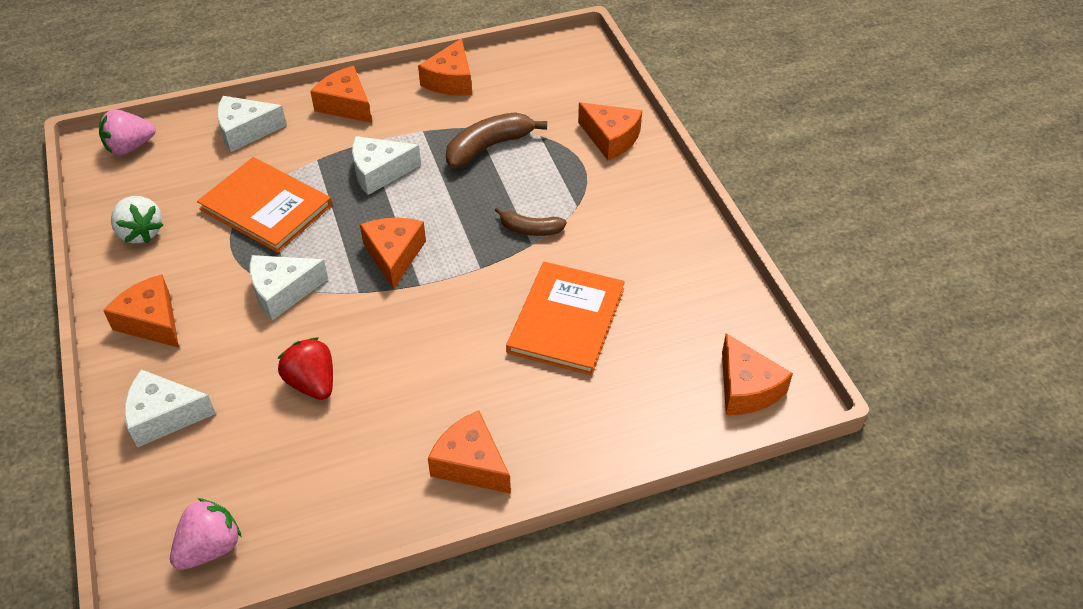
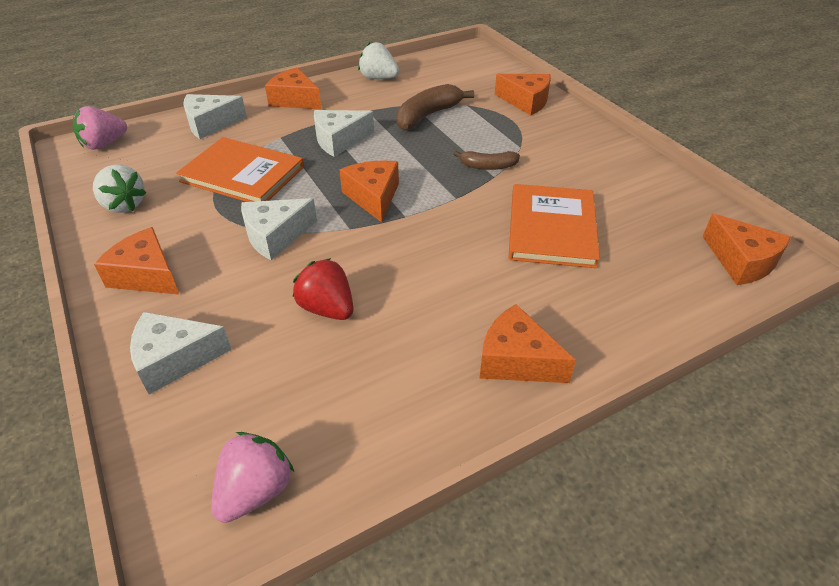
camera: 10 degrees left, 5 degrees down
(450, 80) = (378, 78): orange cheese -> white strawberry

